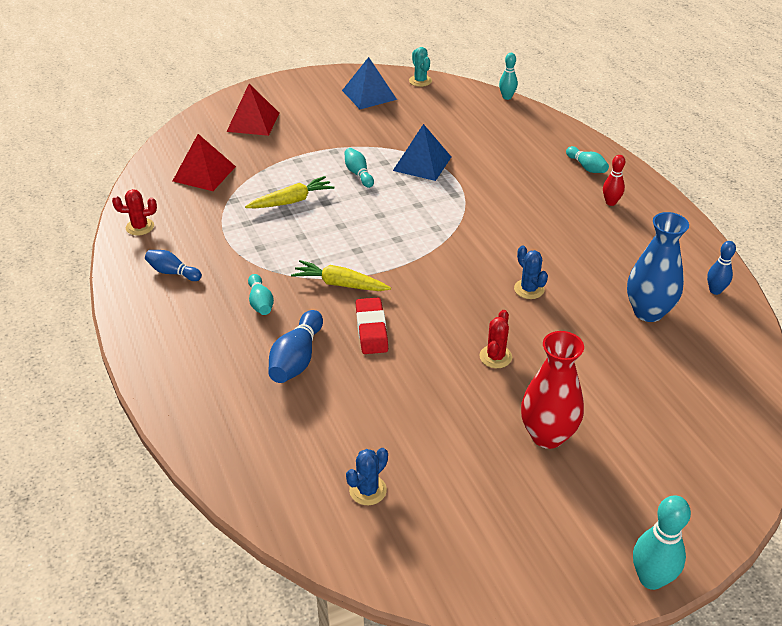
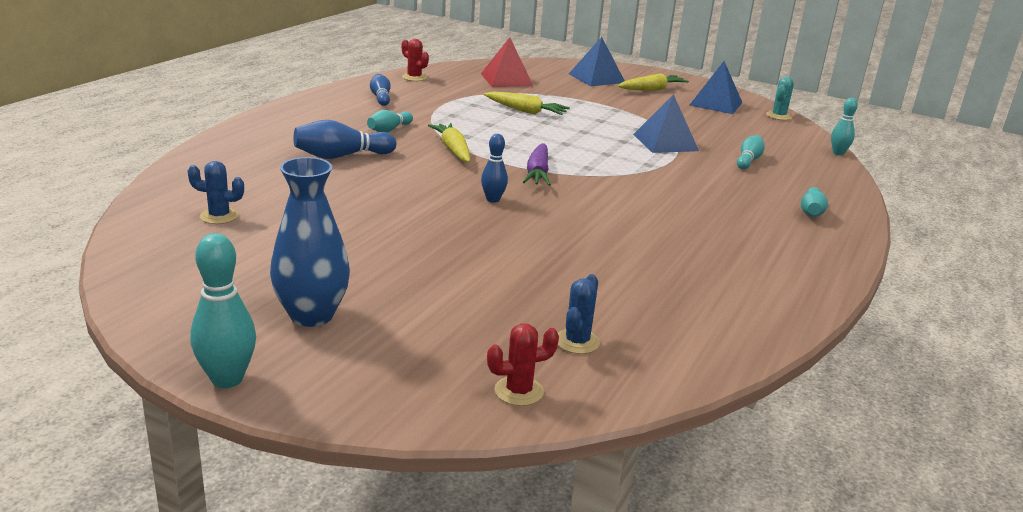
camera: 50 degrees right, 15 degrees down
(253, 122) = (596, 78): red pyramid -> blue pyramid
(309, 108) = (652, 89): none -> yellow carrot
(358, 174) = (603, 124): turquoise bowling pin -> turquoise bowling pin (748, 160)
(371, 329) = (415, 173): red eraser -> none
(426, 260) = (537, 173): none -> purple carrot
(495, 357) = (453, 230): red cactus -> red cactus (519, 391)
(529, 289) = (572, 224): blue cactus -> blue cactus (577, 342)
(547, 435) = (376, 278): red vase -> none
(610, 202) = (779, 235): red bowling pin -> none
(648, 312) = (638, 292): blue vase -> blue vase (312, 315)
(715, 290) = (741, 326): blue bowling pin -> blue bowling pin (493, 199)

